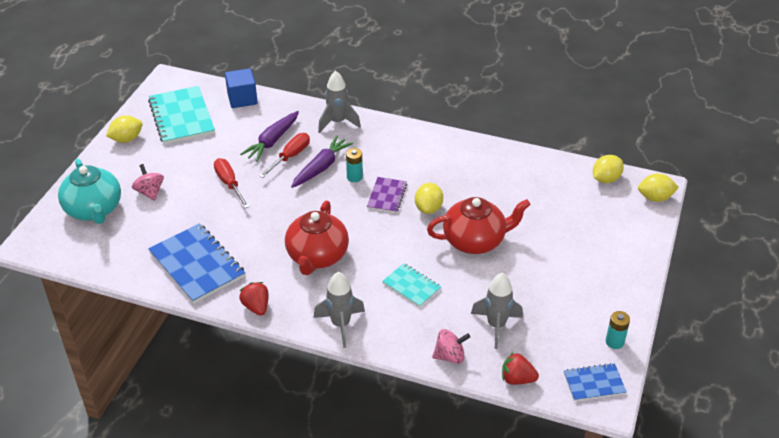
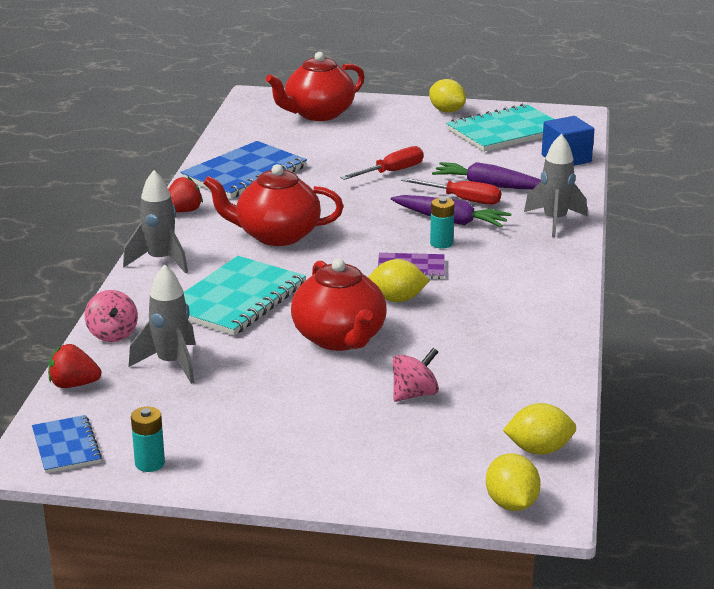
camera: 80 degrees right, 15 degrees down
(94, 210) = (318, 114): turquoise teapot -> red teapot
(150, 192) = (358, 134): pink spinning top -> pink spinning top (414, 394)
(411, 286) = (236, 299): turquoise notebook -> turquoise notebook, size x1.83
(517, 379) = (74, 384): red strawberry -> red strawberry turned 90 degrees counterclockwise
(606, 179) = (539, 450): yellow lemon -> yellow lemon turned 45 degrees counterclockwise

